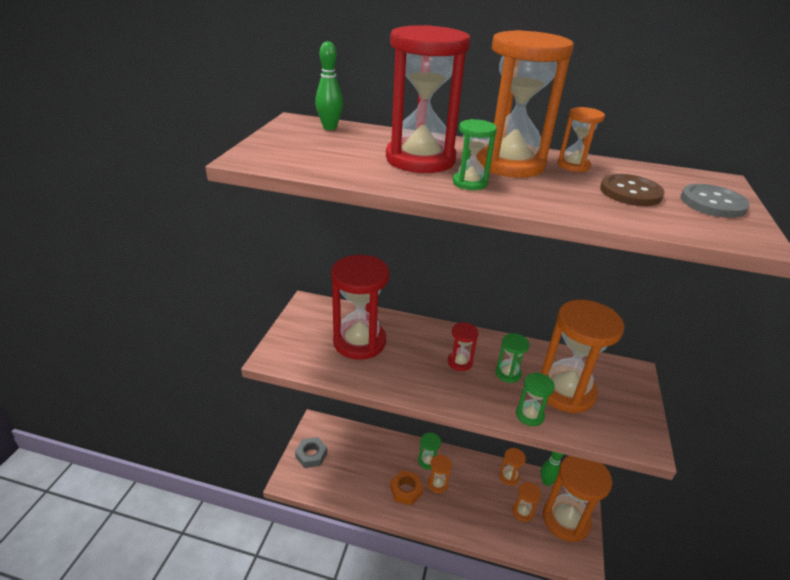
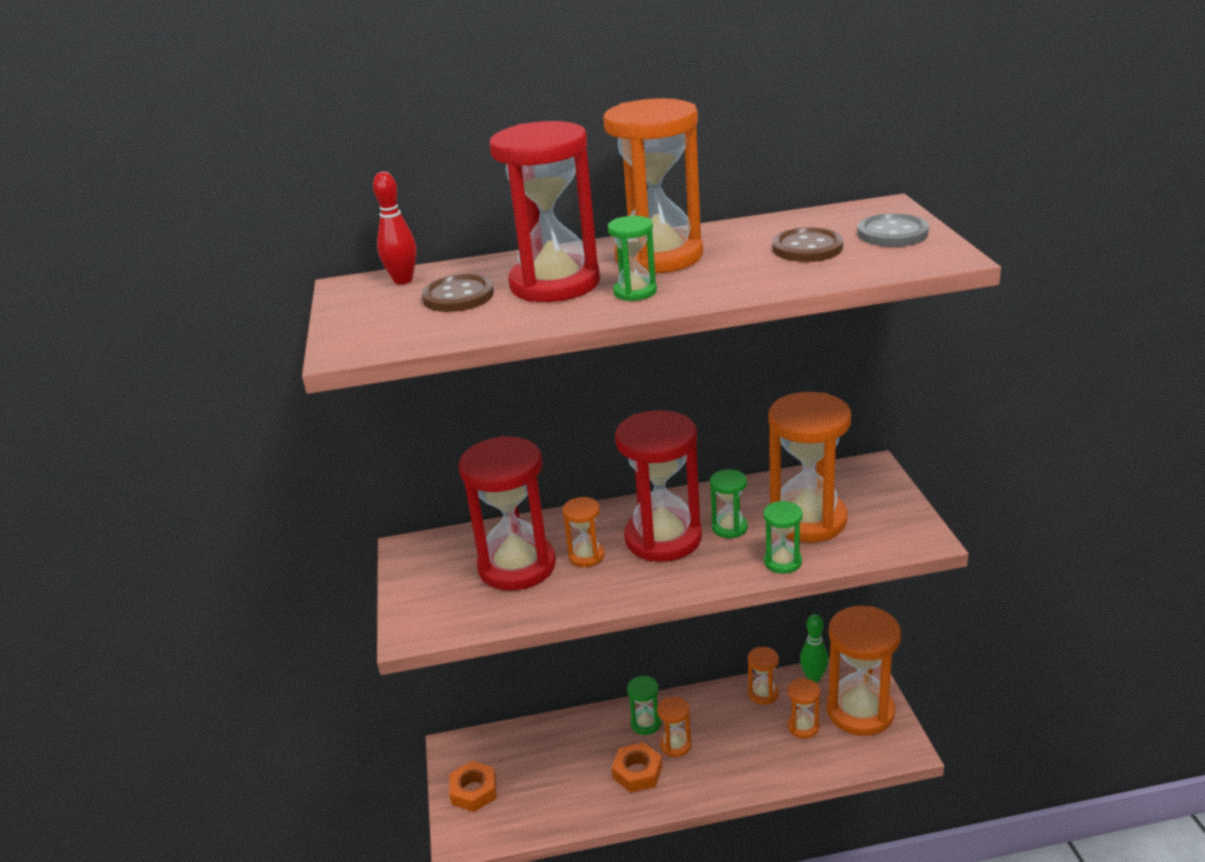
camera: 20 degrees left, 5 degrees down
(311, 455) = (474, 791): grey nut -> orange nut
(330, 127) = (403, 280): green bowling pin -> red bowling pin
(351, 147) = (458, 296): none -> brown button
(460, 362) = (663, 538): red hourglass -> red hourglass, size x2.15
(573, 165) = (728, 237): orange hourglass -> orange hourglass (586, 556)

